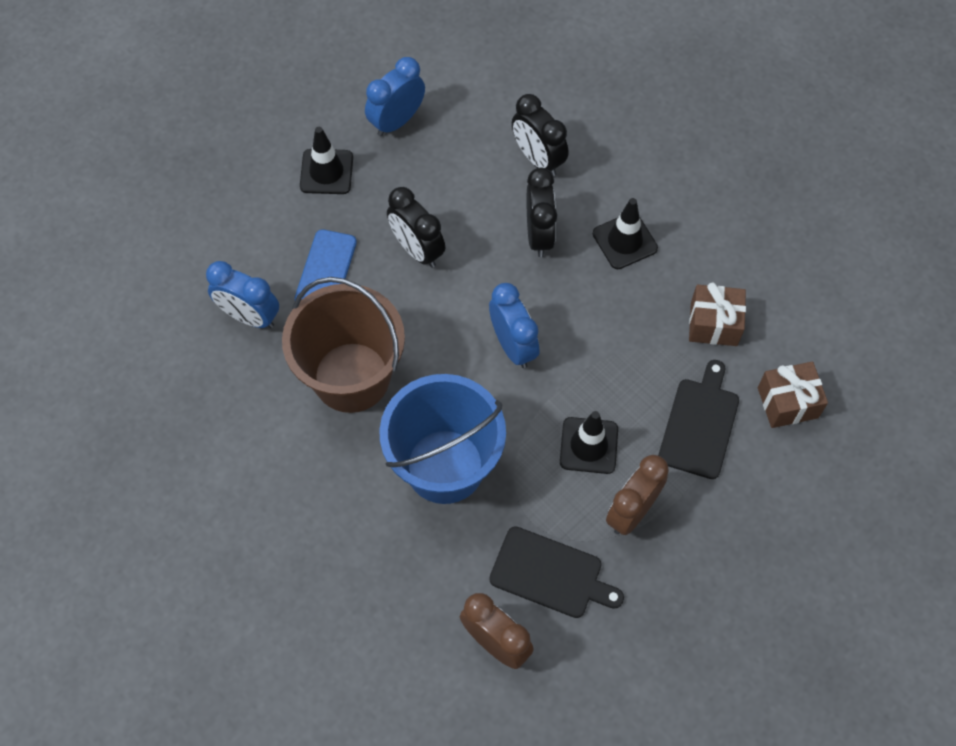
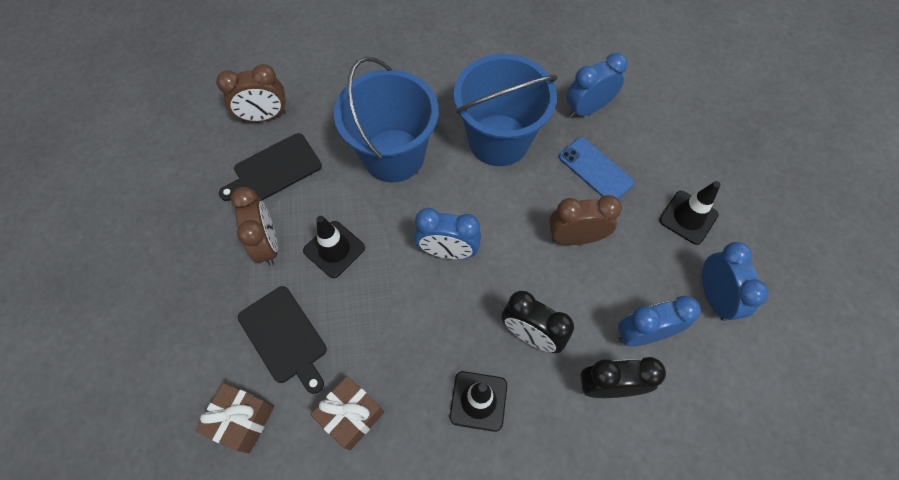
camera: 125 degrees right, 0 degrees up
(351, 377) = (498, 140): brown bucket -> blue bucket
(417, 250) = (575, 237): black clock -> brown clock
(473, 156) = (642, 334): none -> blue clock

